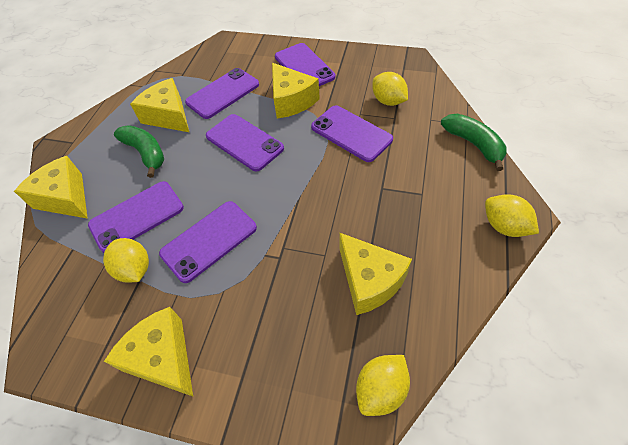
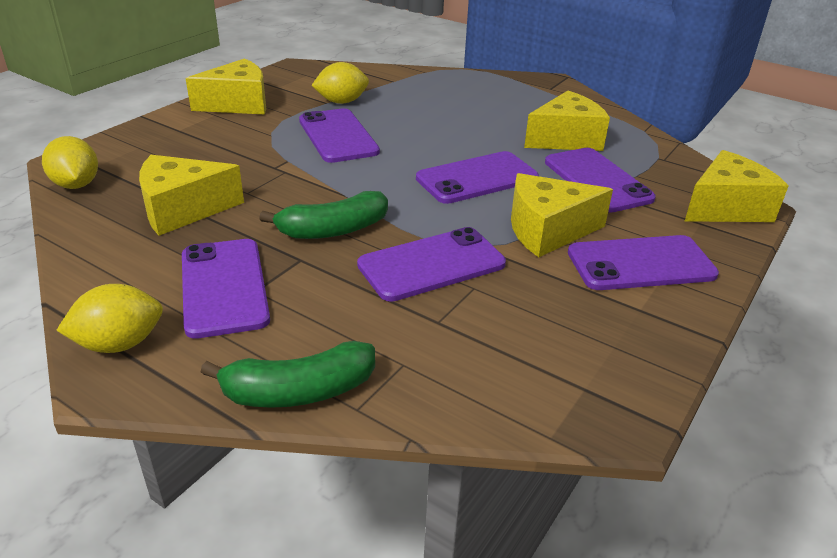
camera: 105 degrees right, 20 degrees down
(65, 198) = (463, 81): yellow cheese -> yellow cheese (726, 208)
(137, 216) = (407, 108): purple phone -> purple phone (224, 287)
(146, 153) = (503, 120): green banana -> green banana (333, 230)
(388, 101) = (488, 329): yellow lemon -> none

